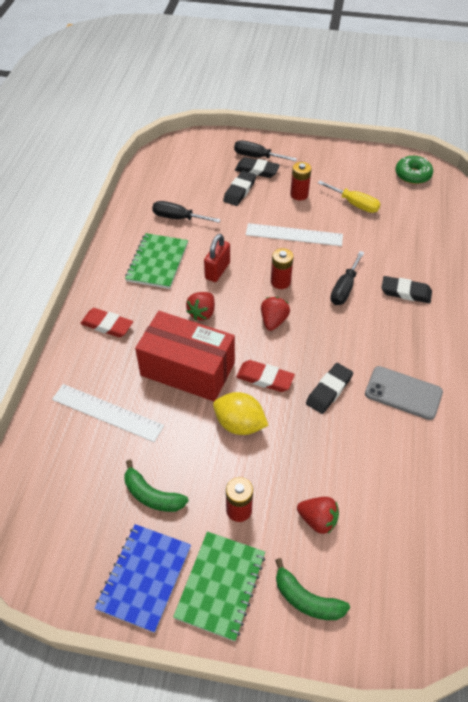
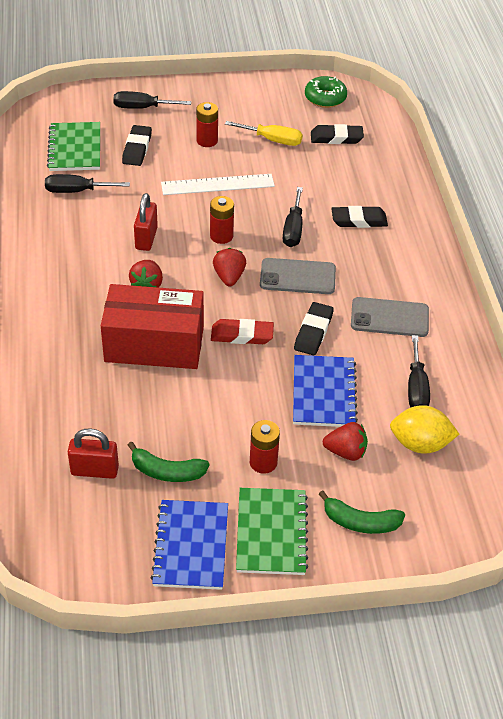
camera: 20 degrees left, 5 degrees down
(92, 477) = (94, 470): none -> red padlock
(107, 325) = (43, 320): red eraser -> none
(107, 412) = (83, 406): white ruler -> none
(157, 262) = (73, 243): green notebook -> green notebook (75, 148)
(239, 424) = (232, 384): yellow lemon -> yellow lemon (420, 444)
(257, 170) = (148, 123): black eraser -> black eraser (336, 138)
(317, 453) = (323, 393): none -> blue notebook
(333, 334) = (297, 277): none -> grey phone
(406, 471) = (416, 388): none -> black screwdriver

